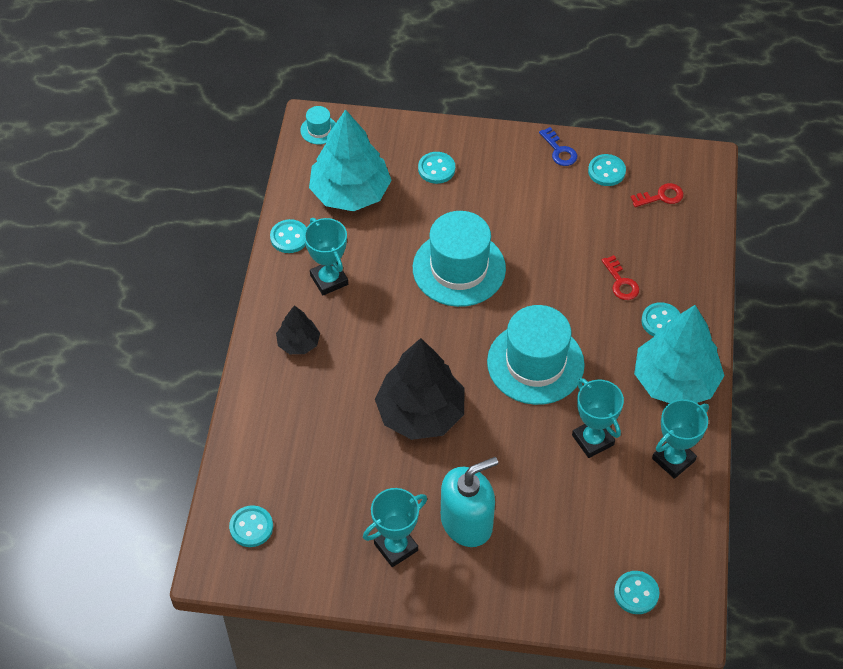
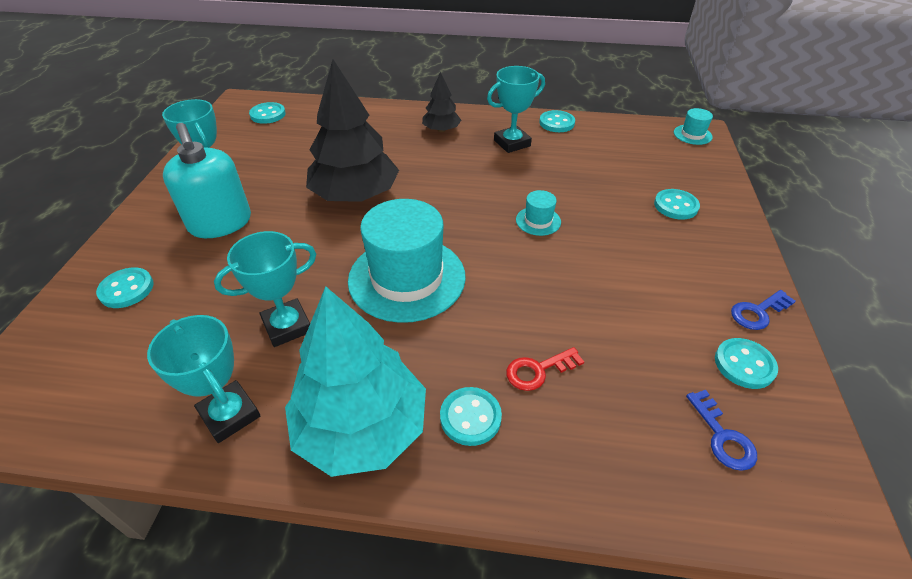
camera: 90 degrees right, 10 degrees down
(350, 192) = (620, 152): turquoise tree -> none
(459, 268) = (538, 221): turquoise hat -> turquoise hat, size x0.43
(636, 593) = (57, 358): turquoise button -> turquoise button (126, 289)
(661, 196) = (723, 437): red key -> blue key

